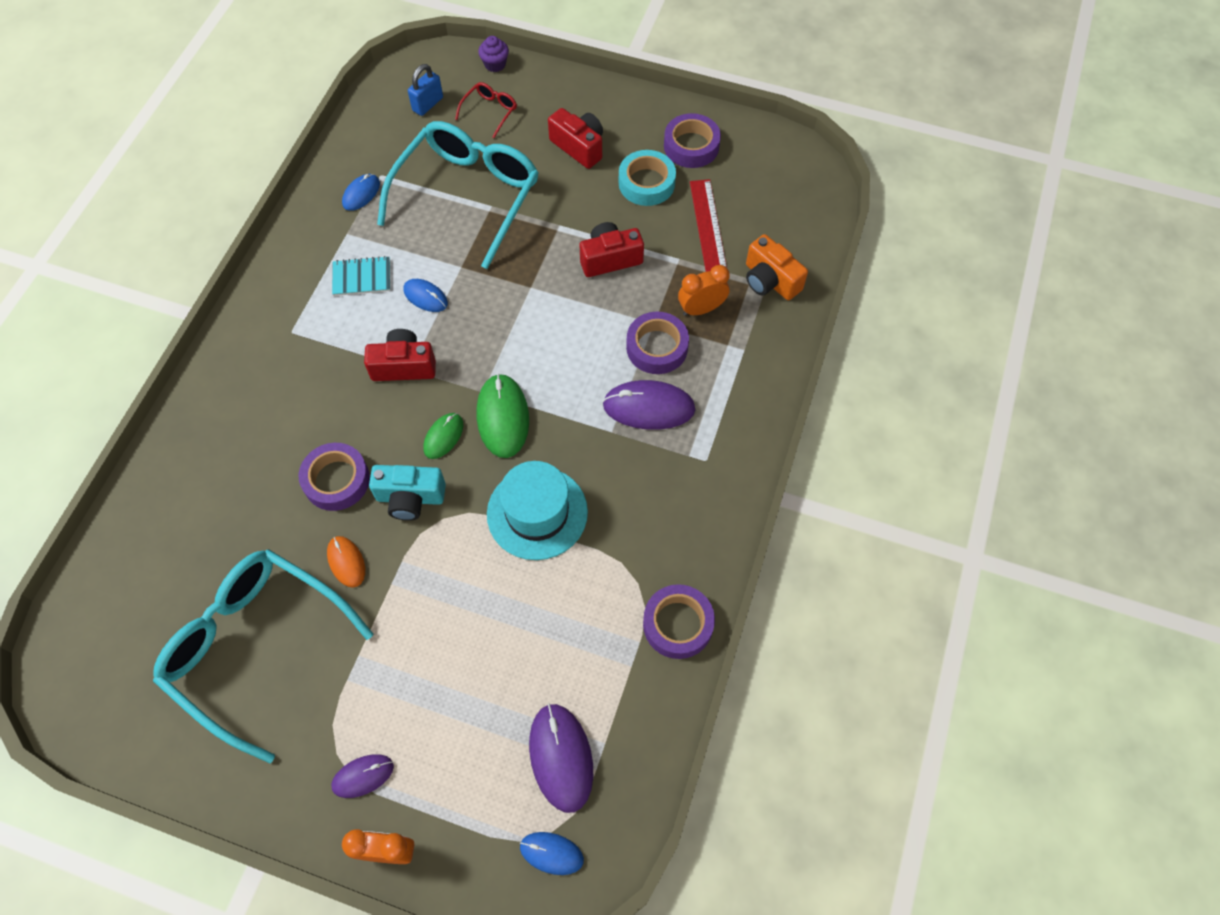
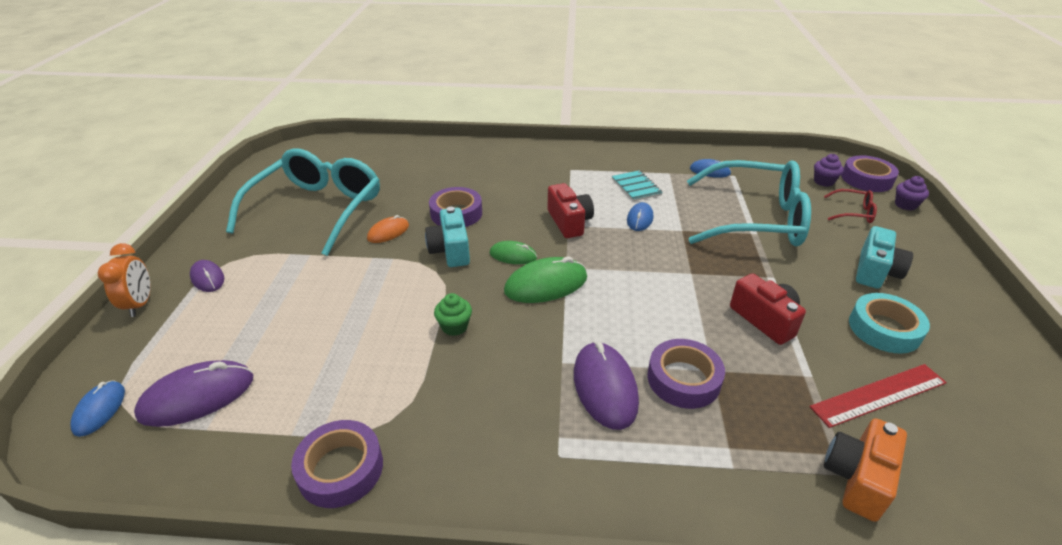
camera: 75 degrees right, 25 degrees down
(428, 104) = (823, 181): blue padlock -> purple cupcake
(537, 513) = (454, 326): turquoise hat -> green cupcake
(579, 147) = (875, 271): red camera -> turquoise camera
(691, 146) = (974, 357): purple tape -> purple tape (866, 179)
(701, 309) = (760, 410): orange clock -> none

